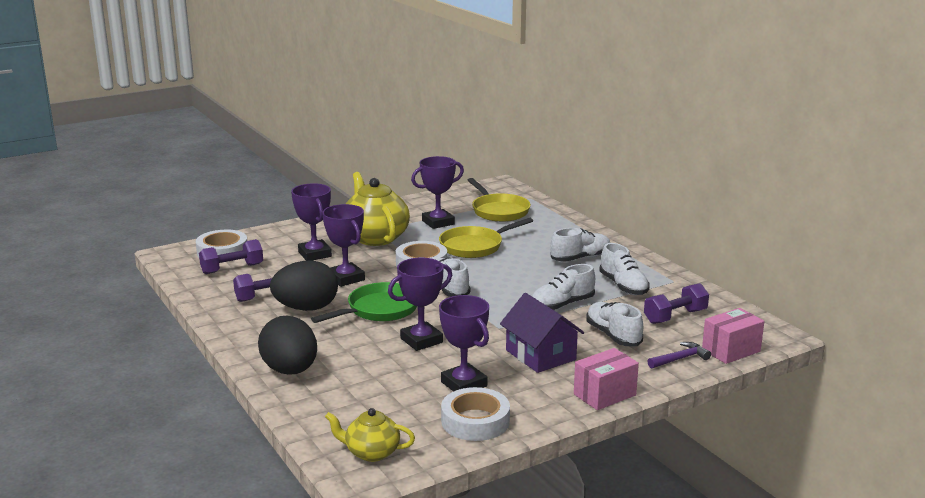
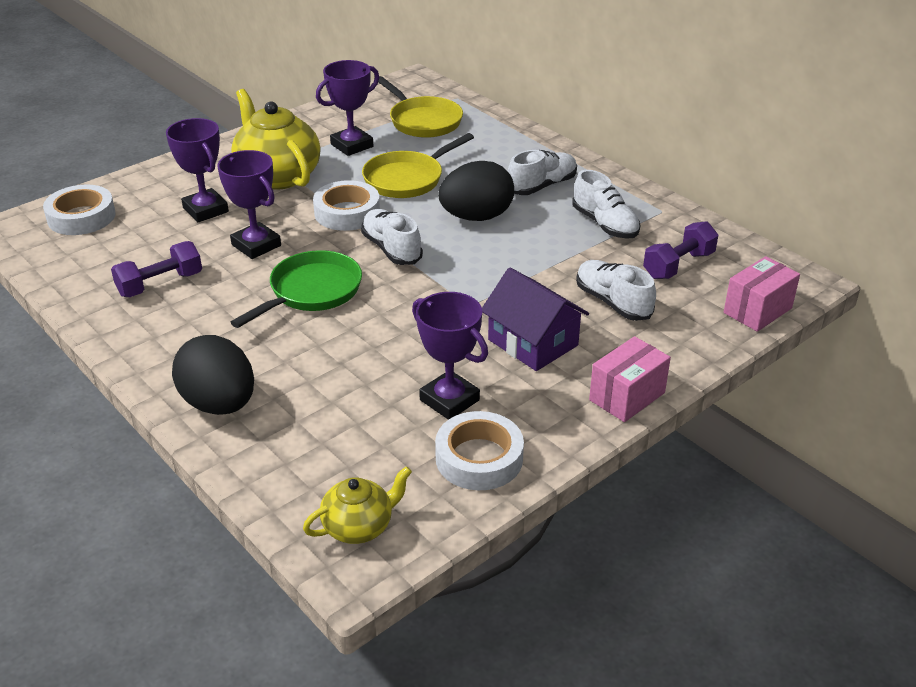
camera: 10 degrees left, 15 degrees up
(232, 269) = (101, 244): purple dumbbell -> none
(306, 308) = (216, 299): black egg -> black egg (476, 217)
(371, 452) = (359, 526): yellow teapot -> yellow teapot turned 150 degrees clockwise
(421, 340) = (378, 336): purple trophy -> none
(562, 305) = (538, 261): white shoe -> none
(680, 359) = (702, 330): purple hammer -> none

